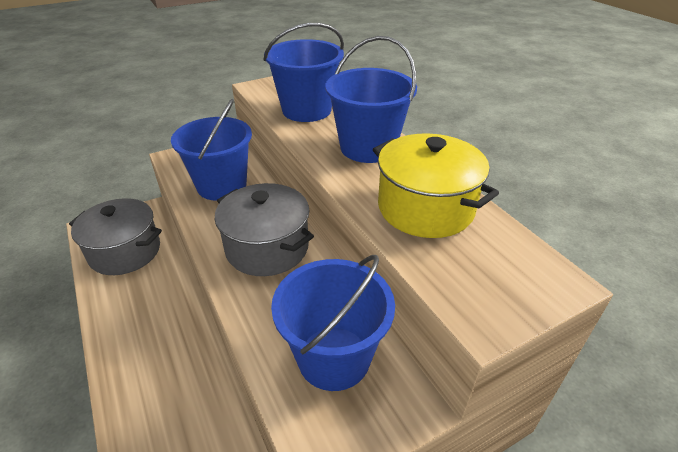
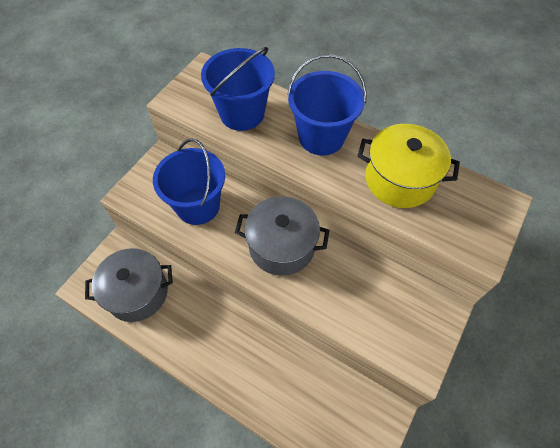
camera: 30 degrees left, 20 degrees up
(334, 357) = (386, 304): blue bucket -> none

